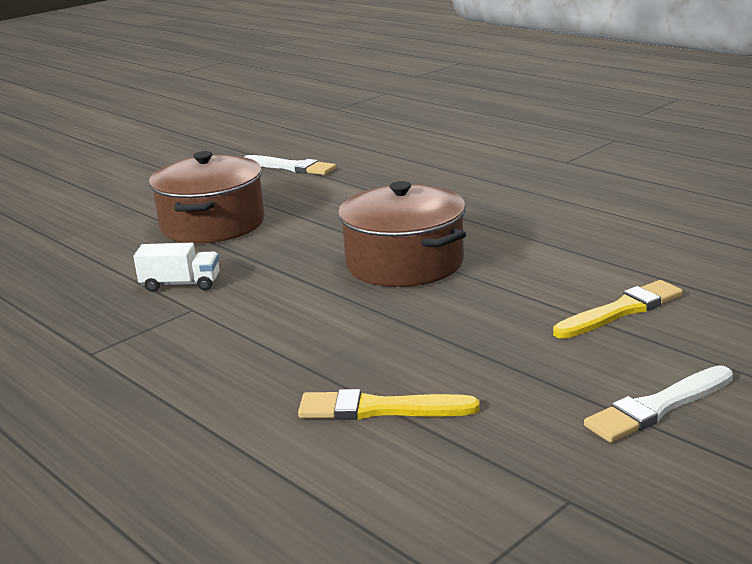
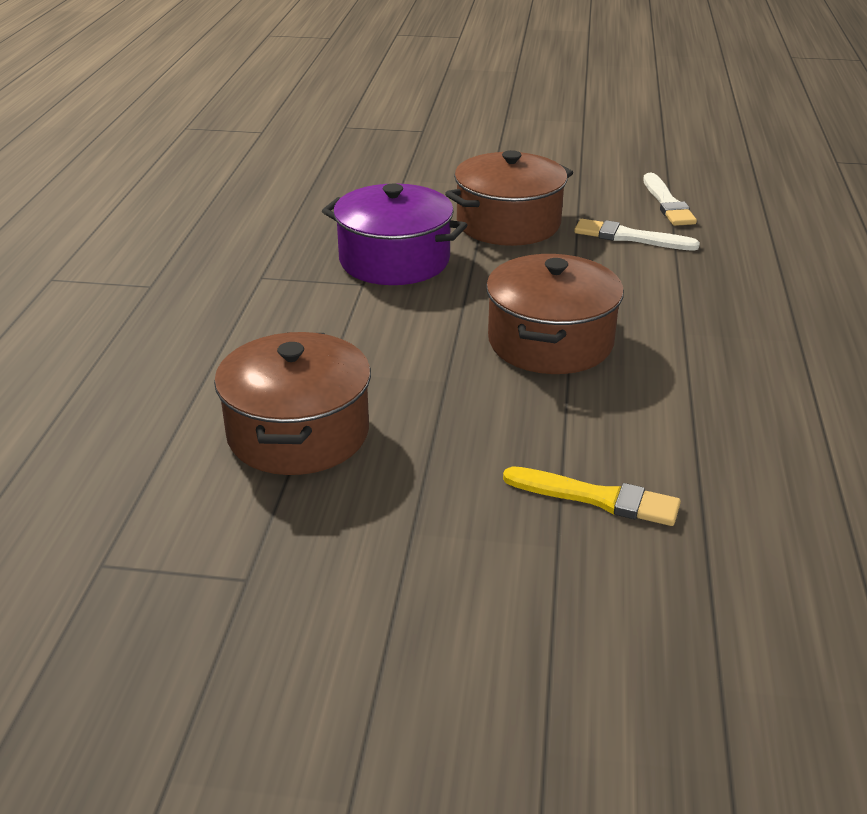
camera: 50 degrees right, 10 degrees up
(181, 284) = (394, 260): white truck -> purple pot
(380, 409) = (298, 433): yellow brush -> brown pot
(658, 407) = (434, 581): white brush -> white brush (630, 237)

